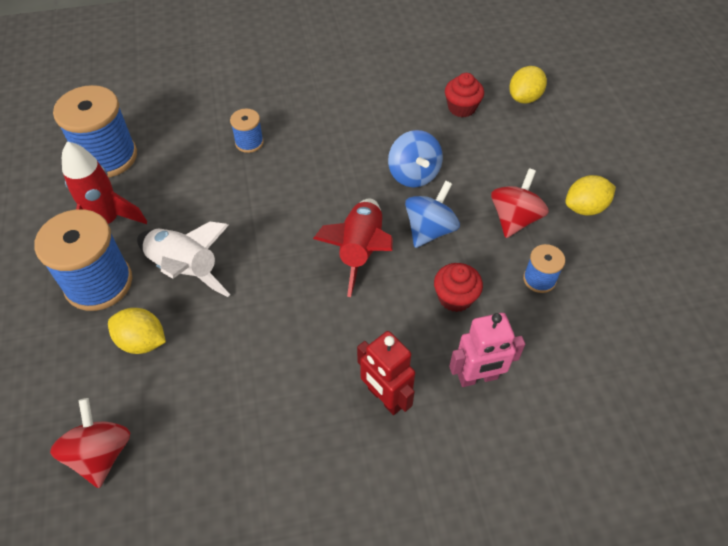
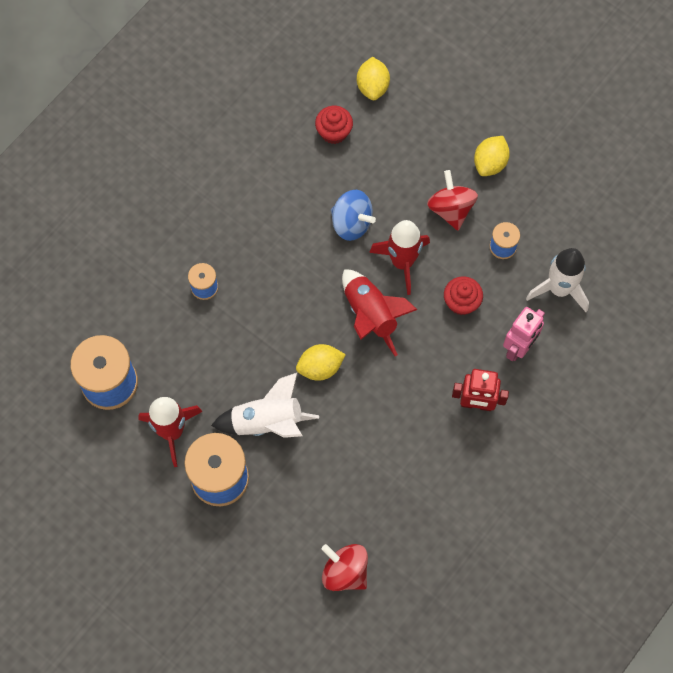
camera: 40 degrees left, 15 degrees up
(142, 341) = (294, 490): yellow lemon -> yellow lemon (320, 367)
(430, 230) = (402, 262): blue spinning top -> red rocket
(568, 354) = (559, 289): none -> white rocket

